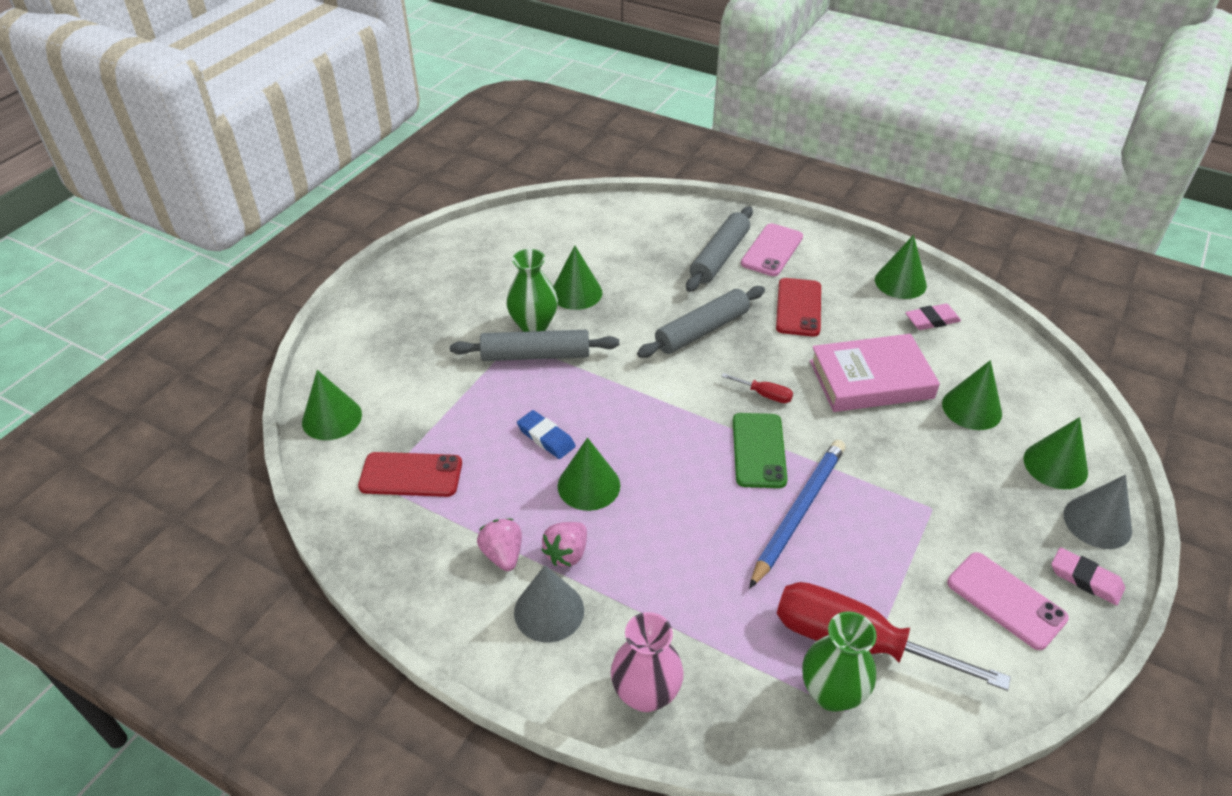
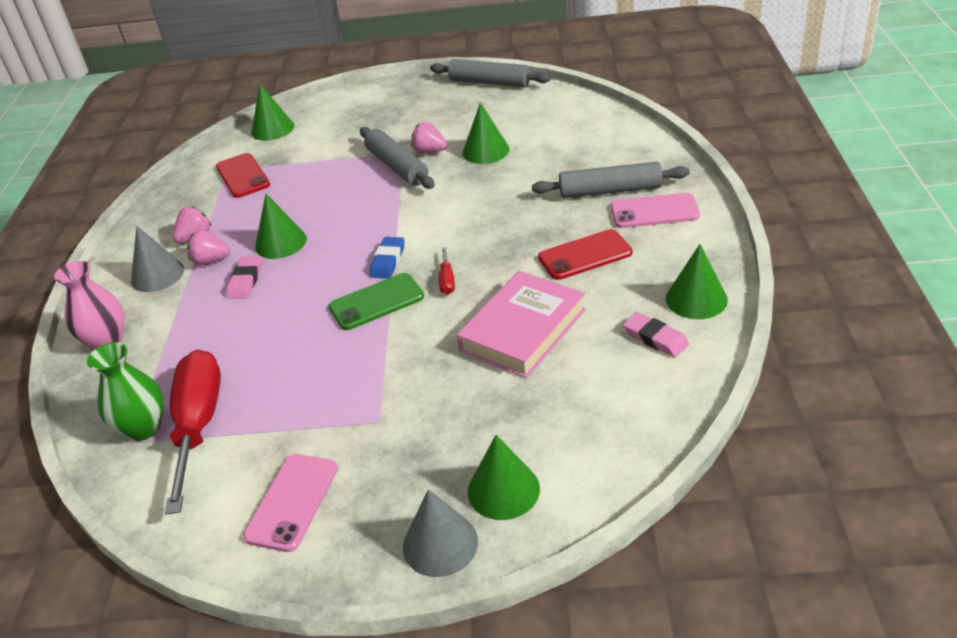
camera: 65 degrees right, 5 degrees down
(534, 325) = (429, 151): green vase -> pink strawberry
(546, 437) = (315, 207): blue eraser -> blue eraser (388, 261)
(702, 330) = (499, 221): grey rolling pin -> grey rolling pin (490, 82)
(798, 512) = (320, 347): blue pencil -> none
(871, 379) = (522, 330): pink book -> pink book turned 75 degrees clockwise
(972, 408) = (540, 406): green cone -> none
(1085, 579) = (352, 553): pink eraser -> pink eraser (245, 281)

